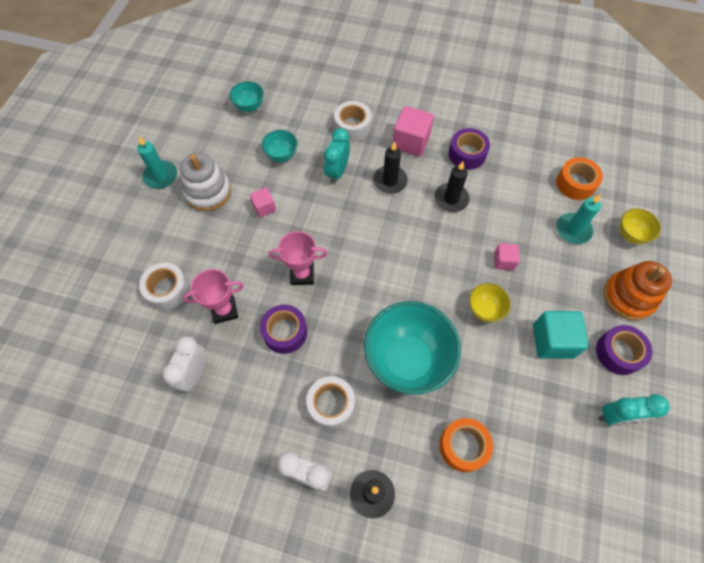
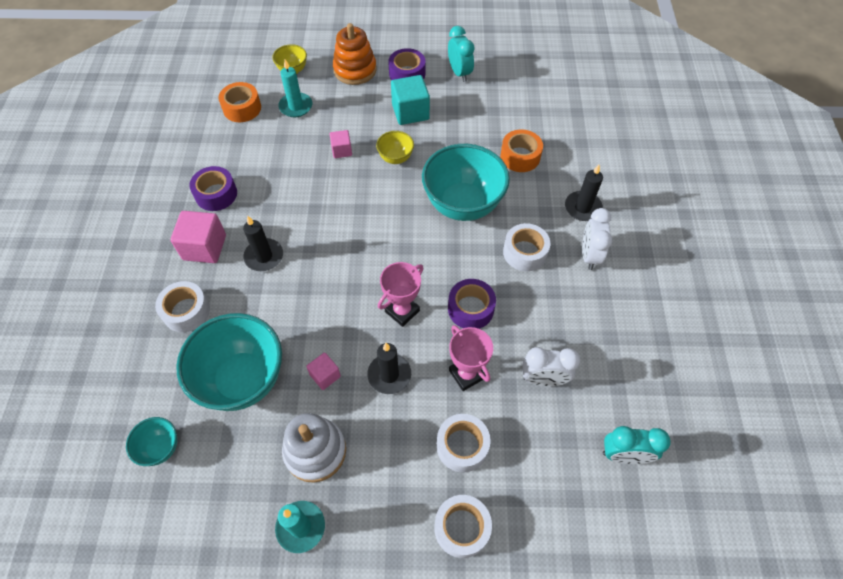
camera: 105 degrees left, 5 degrees down
(110, 273) = (462, 528): none -> white tape
(281, 155) = (243, 379): turquoise bowl -> turquoise bowl, size x2.13
(302, 274) = (402, 311): pink trophy -> pink trophy turned 60 degrees clockwise
(337, 172) = (259, 311): turquoise clock -> turquoise clock (624, 455)
(451, 199) = (278, 199): black candle -> black candle (389, 375)

